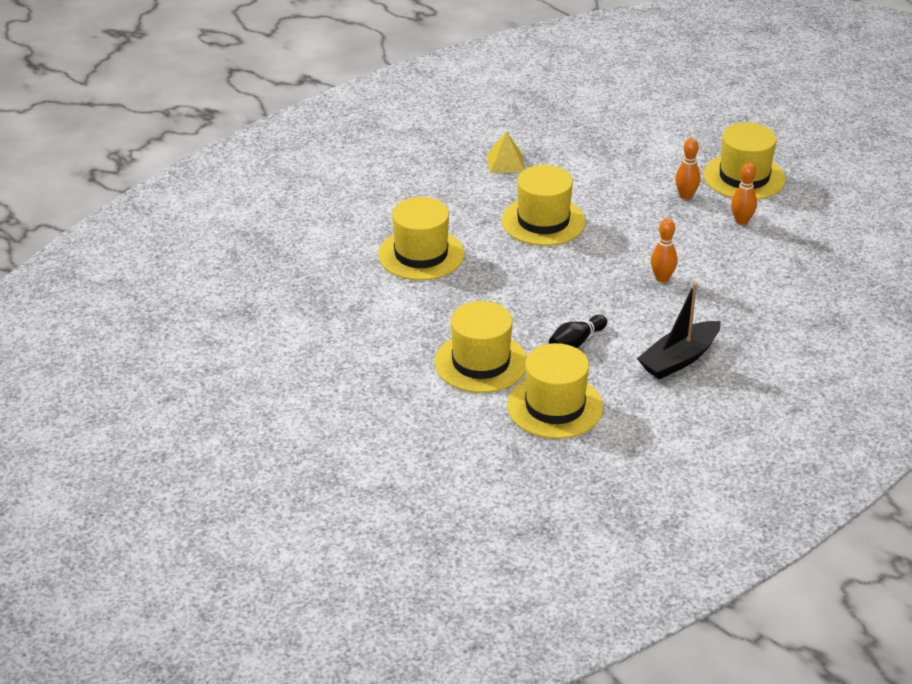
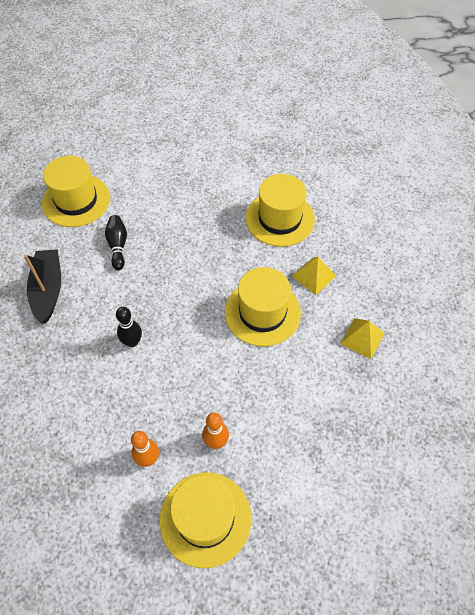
camera: 125 degrees right, 20 degrees up
(469, 209) = (314, 276): none -> yellow pyramid
(481, 362) = (146, 189): yellow hat -> none
(662, 278) = (132, 342): orange bowling pin -> black bowling pin

